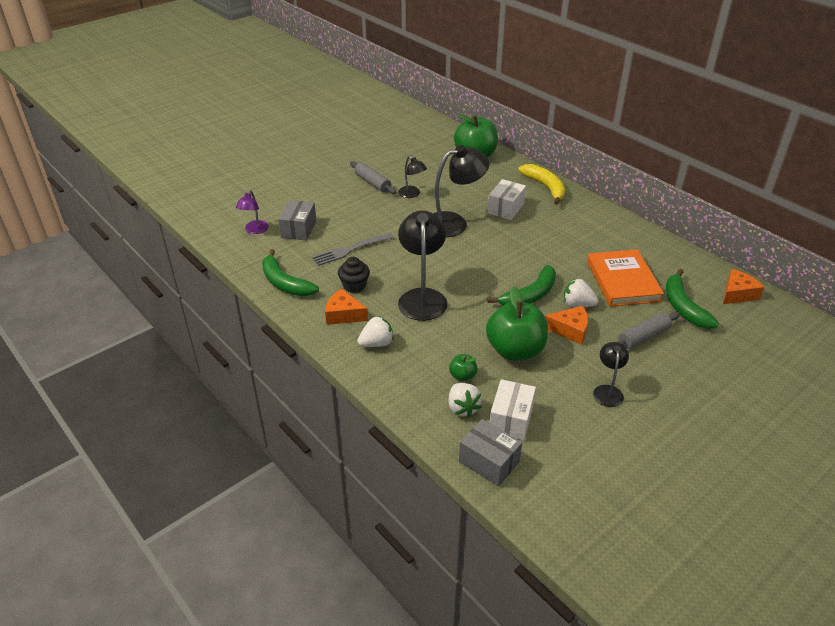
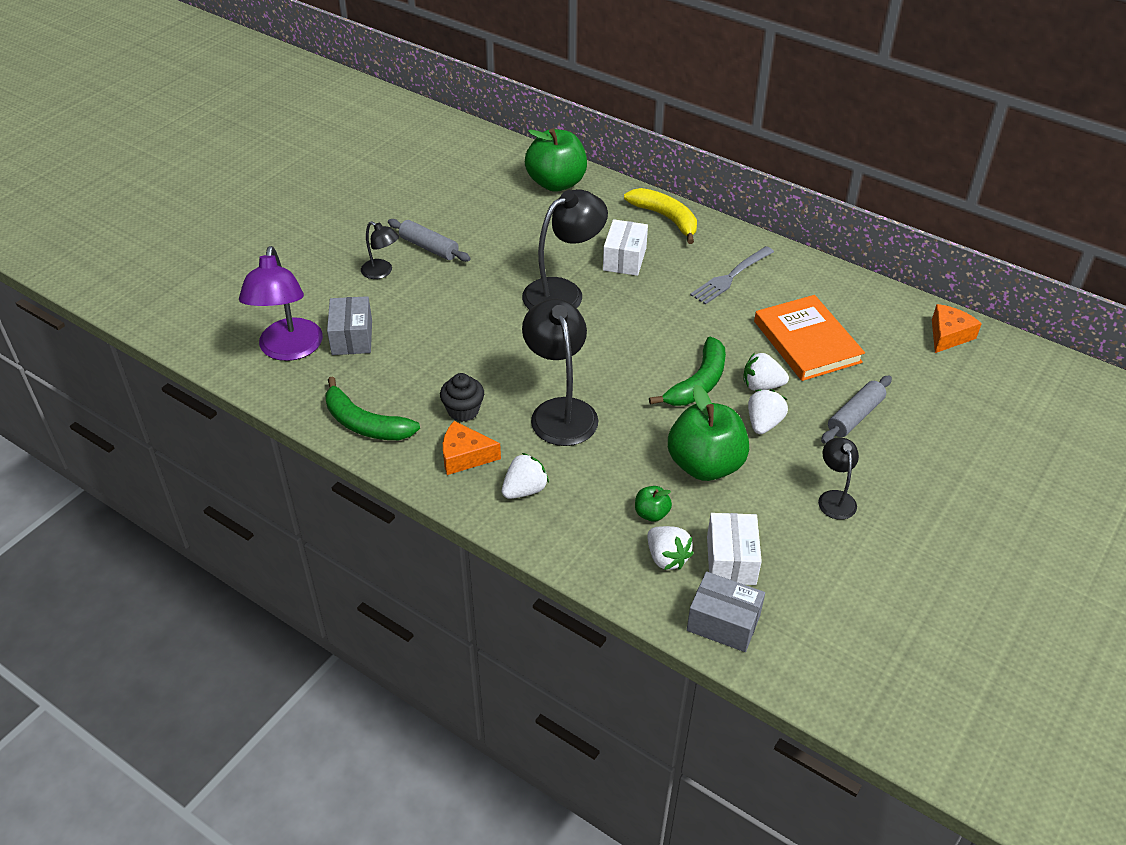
camera: 15 degrees left, 5 degrees up
(254, 230) = (289, 350): purple lamp -> purple lamp, size x1.88
(350, 250) = (437, 357): grey fork -> grey fork (730, 277)
(412, 194) = (490, 257): black lamp -> black lamp (382, 272)
(570, 330) = (763, 423): orange cheese -> white strawberry
(683, 307) = (890, 365): green banana -> none

